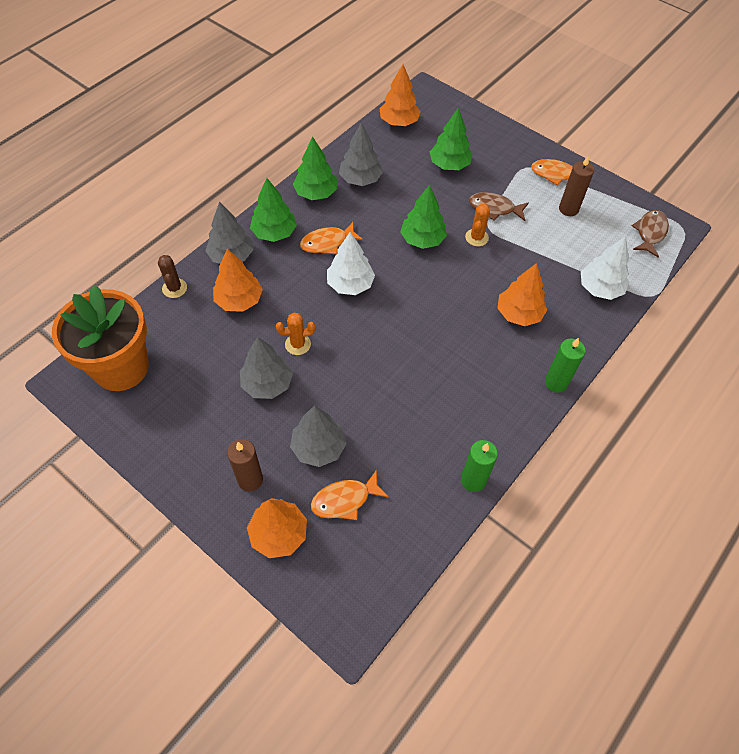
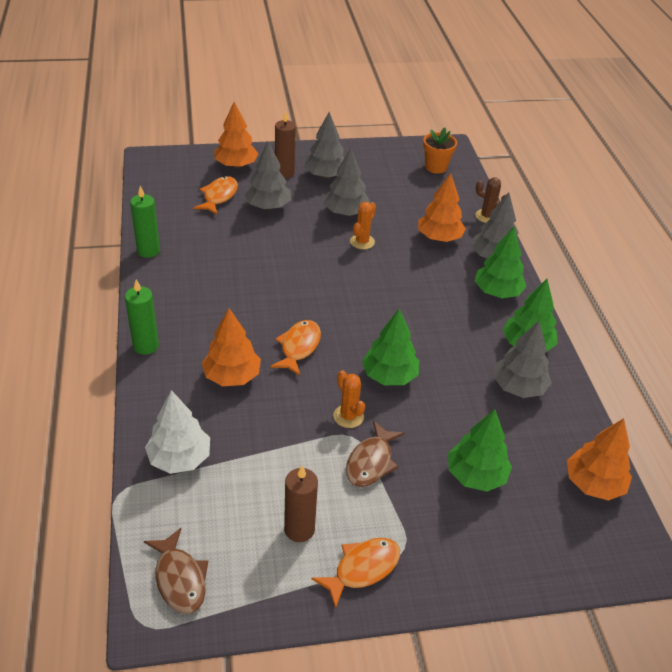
camera: 130 degrees right, 15 degrees down
(121, 367) = (436, 167): orange flower pot -> orange flower pot, size x0.49
(221, 442) = (325, 175): none -> grey tree
(327, 243) = (452, 315): orange fish -> orange fish (299, 347)
(350, 284) = (388, 299): white tree -> none
(494, 208) = (371, 462): brown fish -> brown fish turned 150 degrees clockwise

